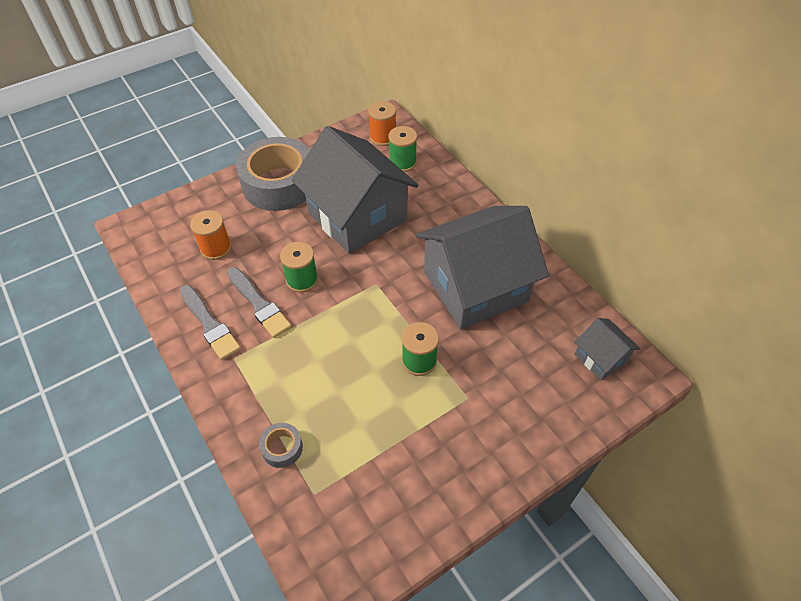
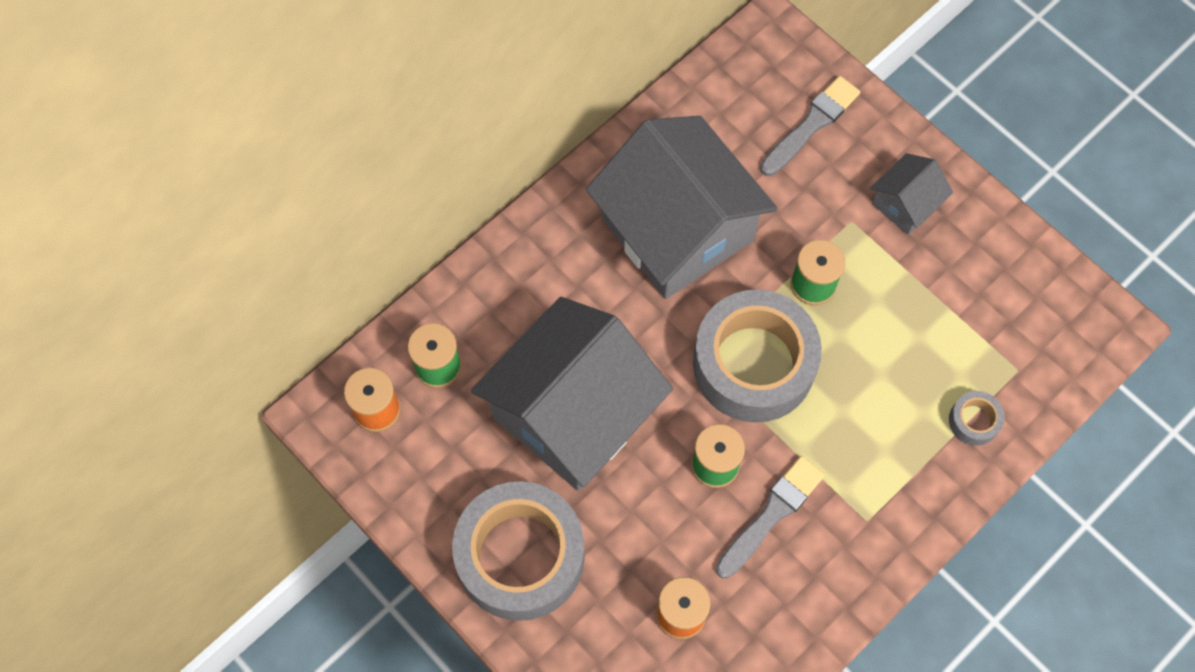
camera: 100 degrees left, 15 degrees up
(209, 324) = (821, 573): grey brush -> grey brush (811, 124)
(365, 313) = (753, 364): none -> grey tape
(601, 358) = (758, 78): grey house -> grey house (905, 204)

